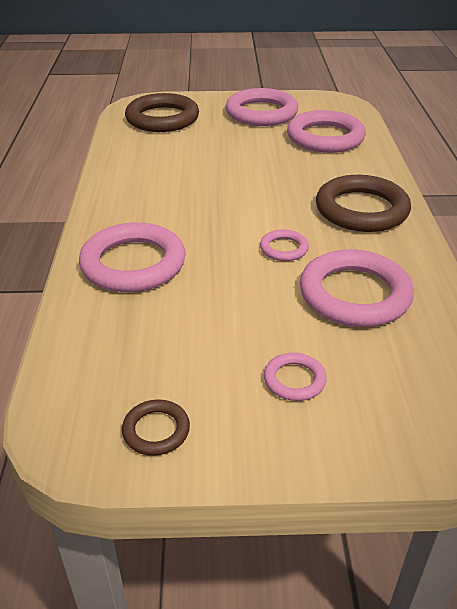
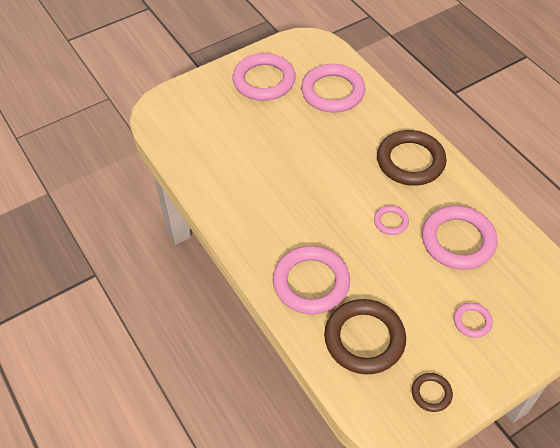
camera: 30 degrees left, 15 degrees up
(162, 118) = (193, 120): brown ring -> brown ring (364, 339)

